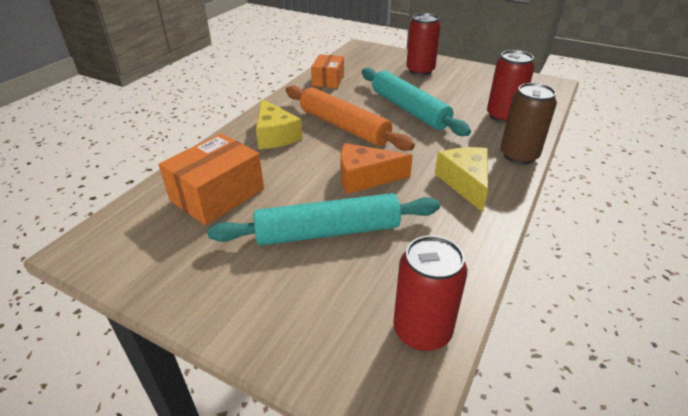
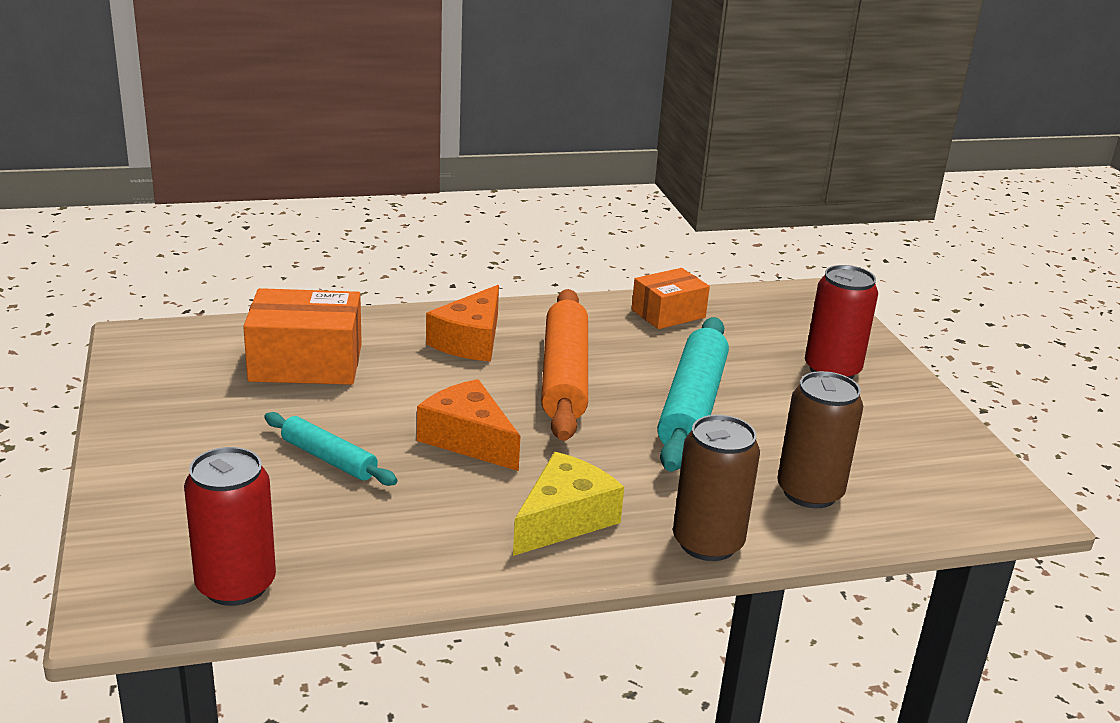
camera: 45 degrees right, 10 degrees down
(275, 135) = (470, 341): yellow cheese -> orange cheese
(328, 232) = (328, 459): turquoise rolling pin -> turquoise rolling pin, size x0.55
(503, 116) = (809, 492): red can -> brown can

